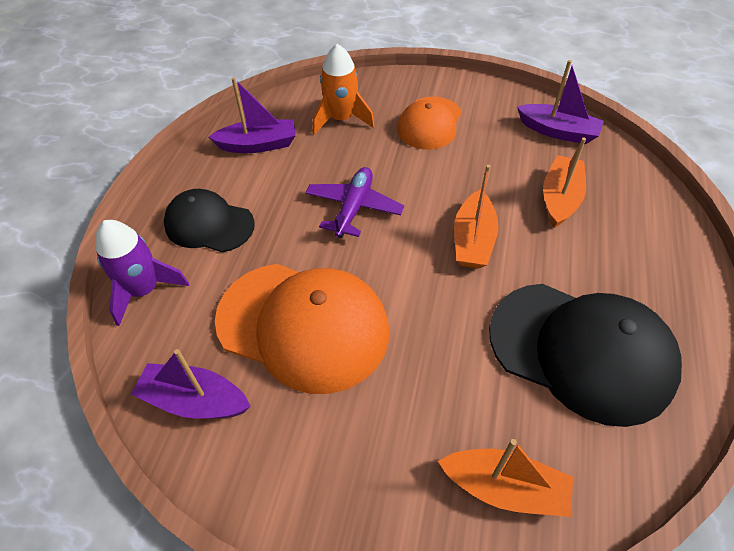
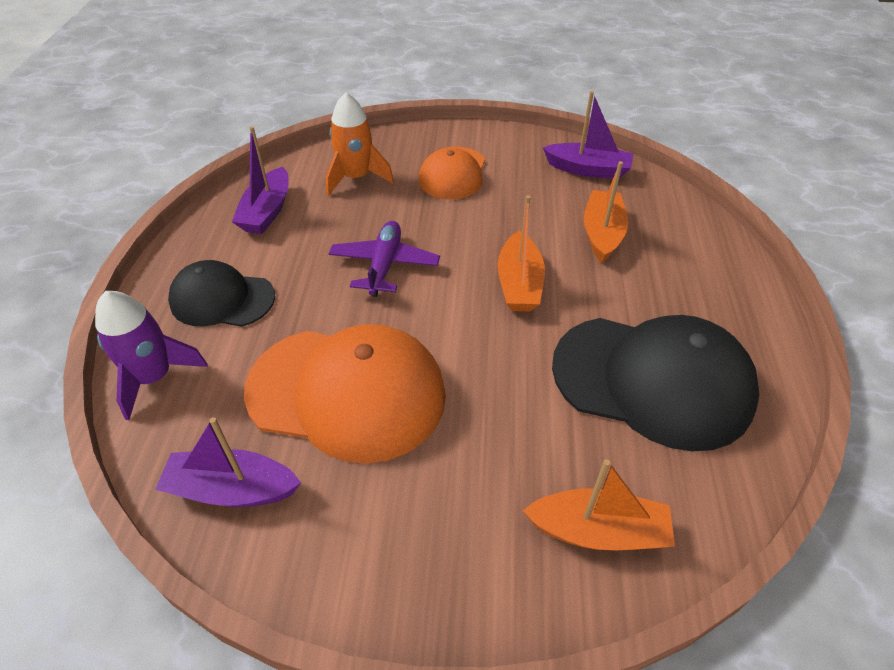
camera: 10 degrees left, 5 degrees down
(258, 145) = (267, 211): purple boat -> purple boat turned 120 degrees clockwise

